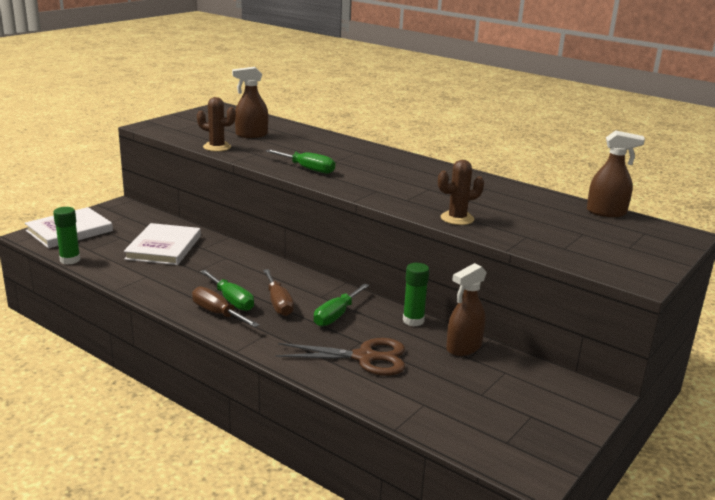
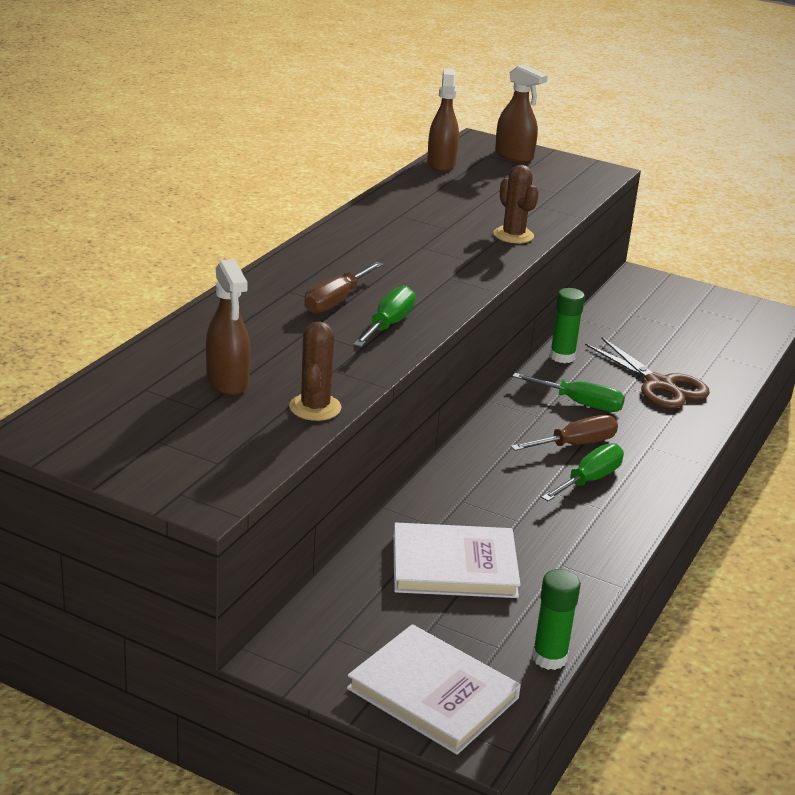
camera: 100 degrees left, 5 degrees up
(218, 313) = (629, 486): brown screwdriver -> brown screwdriver (336, 301)
(364, 357) = (659, 384): brown scissors -> brown scissors turned 150 degrees clockwise
(463, 347) = (601, 331): brown spray bottle -> brown spray bottle (514, 156)

